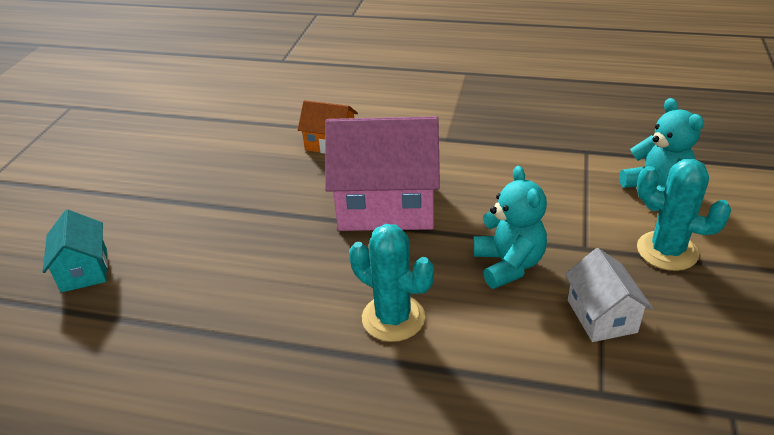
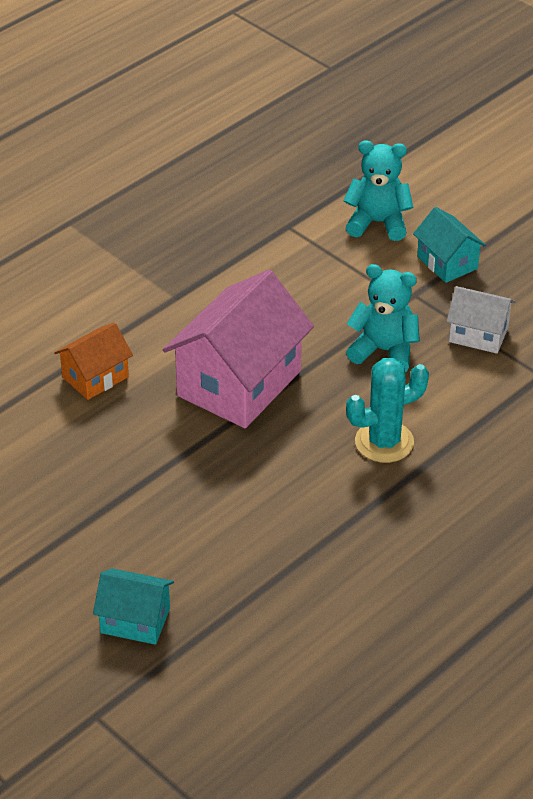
camera: 60 degrees left, 5 degrees up
(667, 251) = (447, 262): turquoise cactus -> turquoise house

